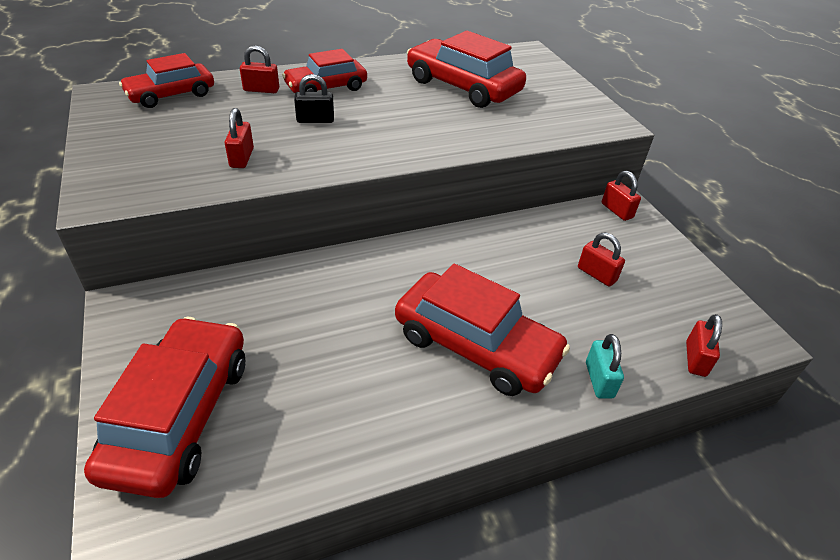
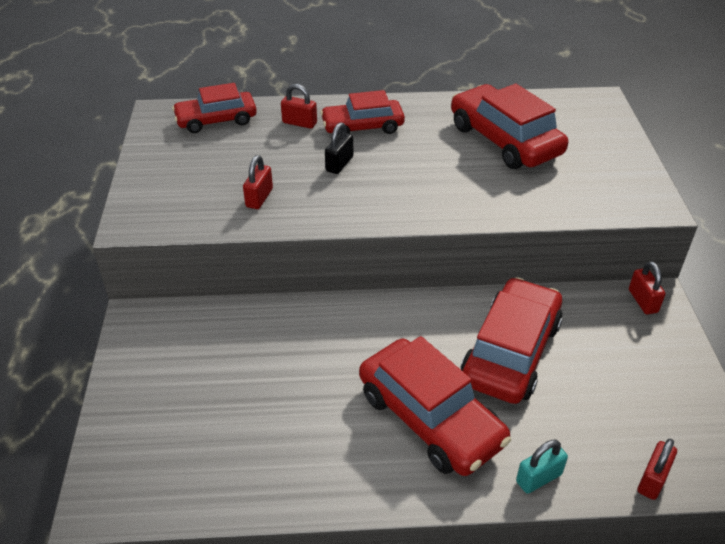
camera: 20 degrees right, 0 degrees up
(180, 415) = (156, 426): red car -> red car (511, 352)
(315, 120) = (339, 164): black padlock -> black padlock turned 75 degrees counterclockwise
(596, 274) = (586, 369): red padlock -> none
(599, 380) = (538, 478): turquoise padlock -> turquoise padlock turned 45 degrees clockwise

